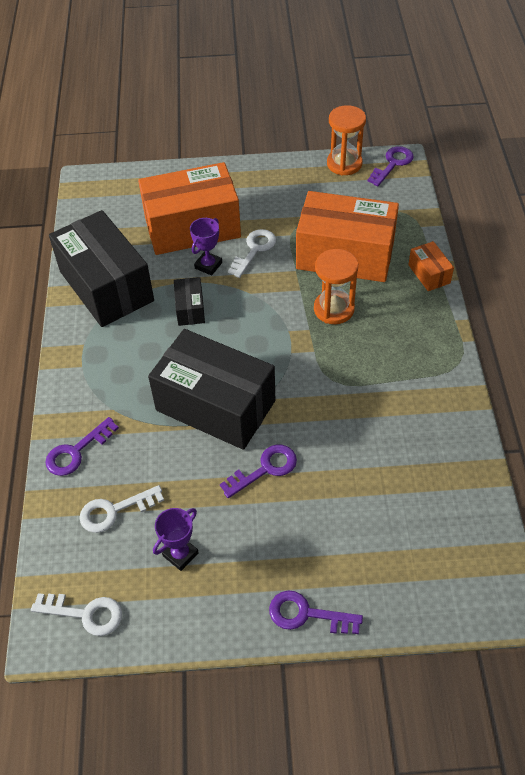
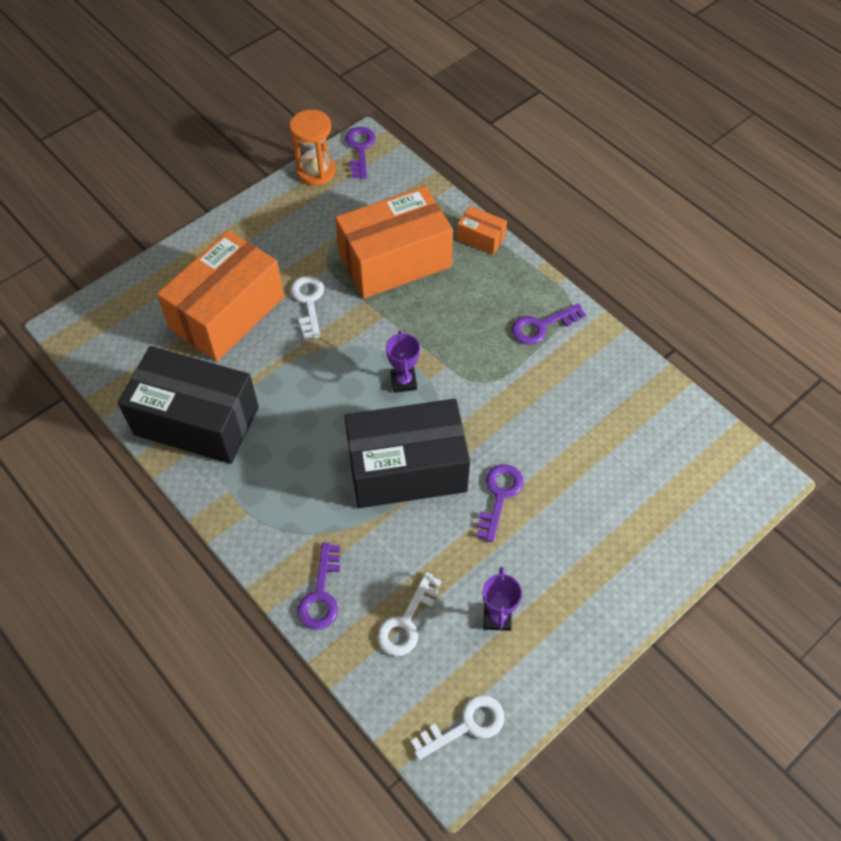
camera: 40 degrees left, 5 degrees up
(190, 309) = (300, 394): black box -> none
(208, 265) = (278, 342): purple trophy -> purple trophy (403, 381)
(307, 614) = (638, 591): purple key -> purple key (542, 326)
(334, 309) = (429, 317): orange hourglass -> none

